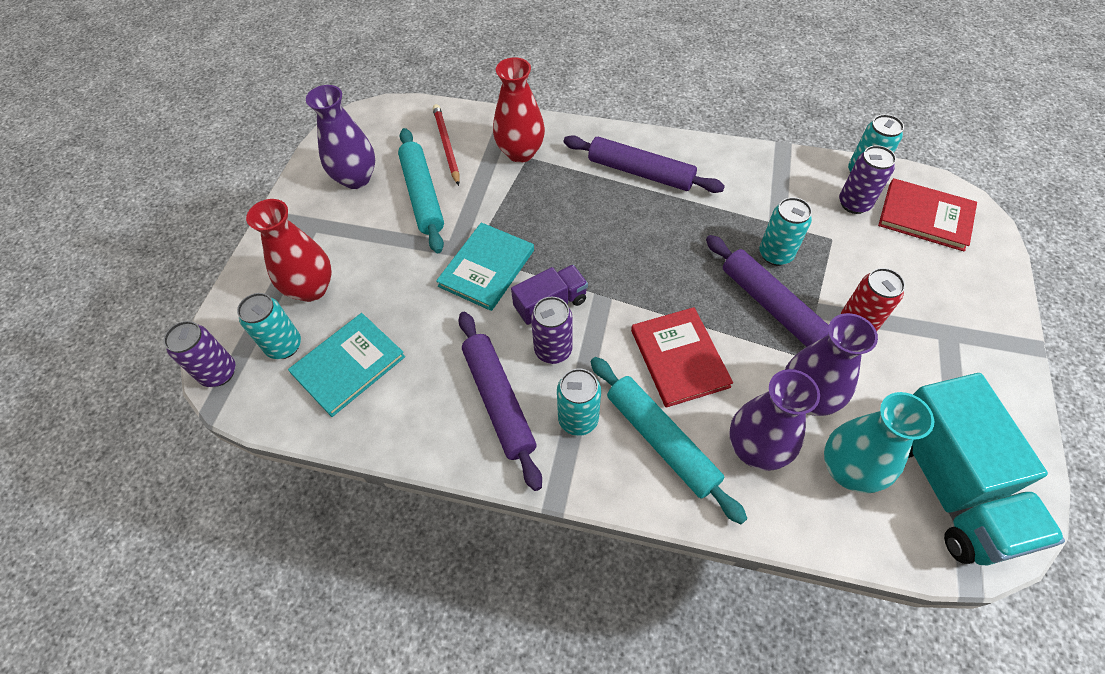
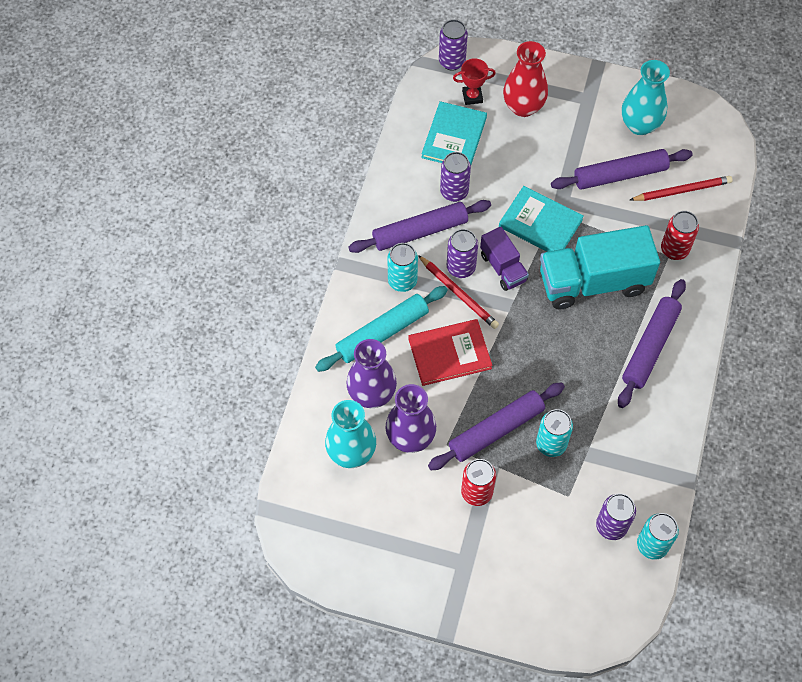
camera: 90 degrees right, 5 degrees up
(284, 346) = (472, 96): turquoise can -> red trophy
(348, 365) = (454, 137): turquoise book -> turquoise book turned 60 degrees clockwise
(356, 178) = (640, 125): purple vase -> turquoise vase
(422, 195) = (620, 175): turquoise rolling pin -> purple rolling pin
(437, 362) = (454, 192): none -> purple can
(520, 152) = (674, 250): red vase -> red can
(591, 351) = (458, 293): none -> red pencil
(925, 216) = (594, 586): red book -> none
(949, 486) = (334, 518): turquoise truck -> turquoise truck (593, 282)

